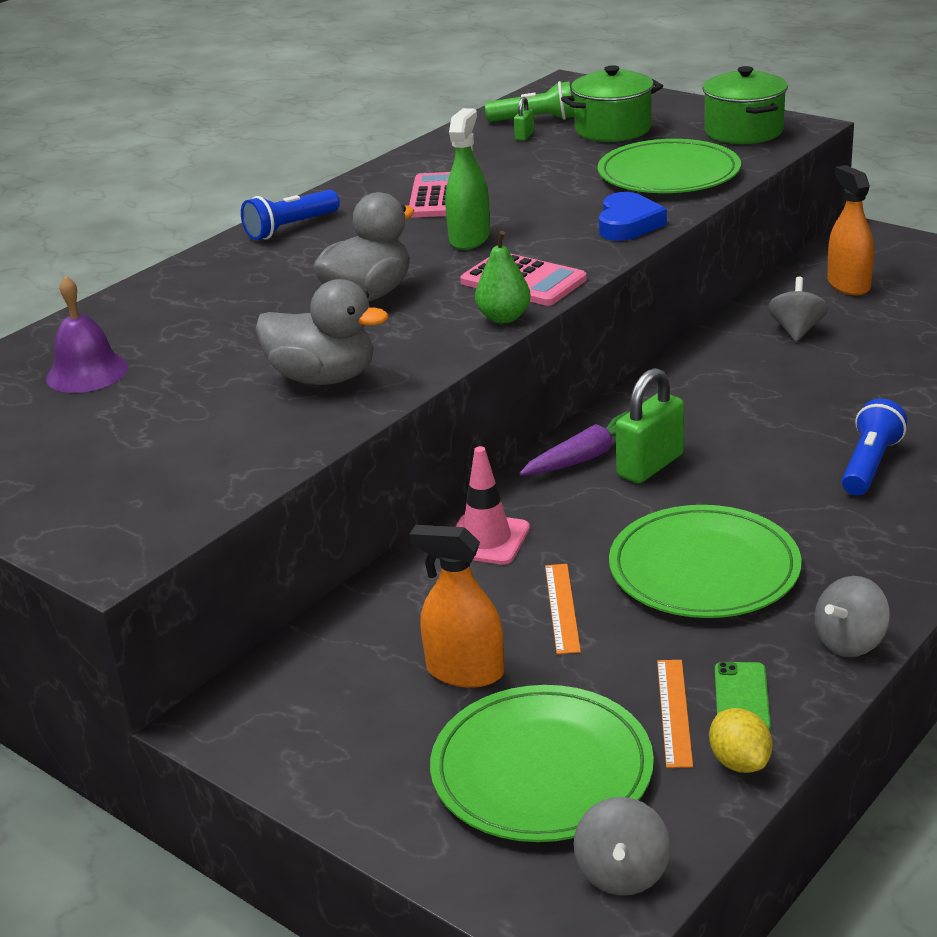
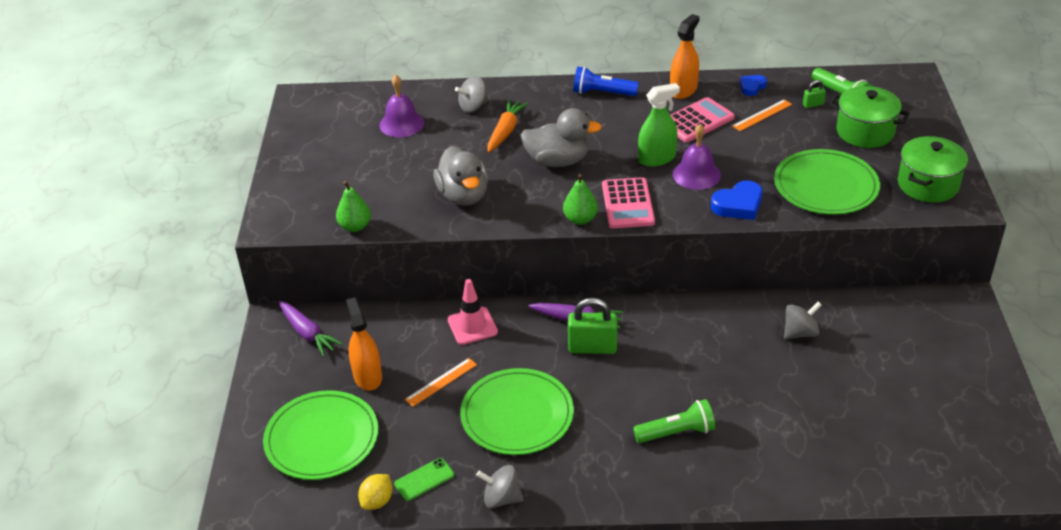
camera: 50 degrees right, 10 degrees up
(244, 482) = (355, 226): none -> green pear
(246, 308) = (505, 131): none -> orange carrot
(291, 696) = (307, 333): none -> purple carrot
(439, 152) = (752, 87): none -> blue heart
(537, 227) = (696, 174): none -> purple bell
(622, 873) = (277, 498): grey spinning top -> grey spinning top (473, 107)
(674, 712) = (395, 461): orange ruler -> orange ruler (762, 115)
(848, 285) = (885, 328): orange spray bottle -> orange spray bottle (683, 90)
(869, 464) = (677, 432): blue flashlight -> green flashlight

